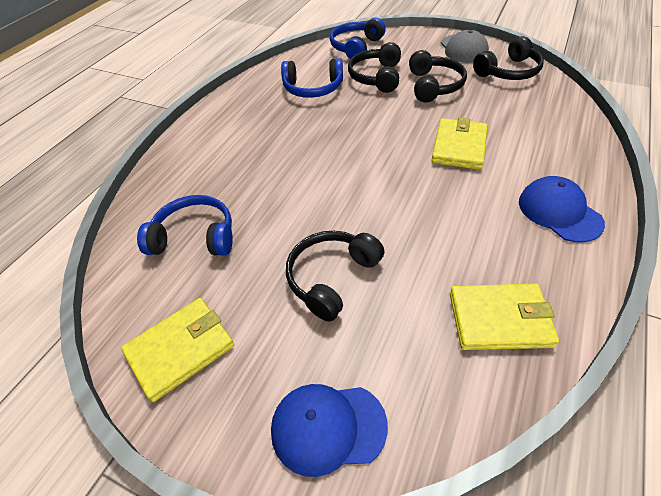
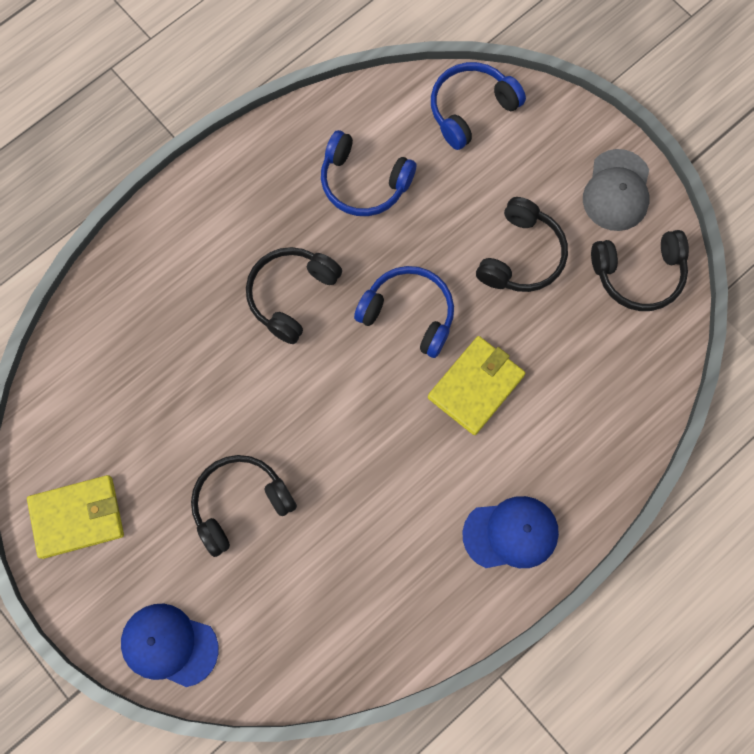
camera: 20 degrees right, 25 degrees up
(195, 237) = (129, 385): blue headphones -> blue headphones (409, 314)
(376, 77) = (459, 198): black headphones -> black headphones (291, 295)
(499, 319) = (363, 620): yellow wallet -> none
(559, 212) = (511, 533): blue cap -> blue cap turned 90 degrees clockwise

